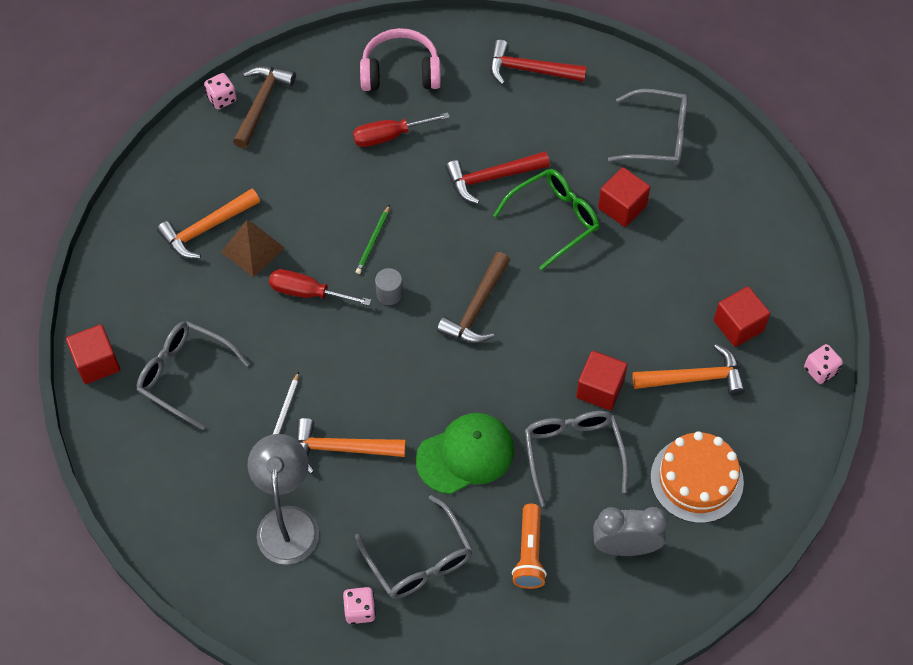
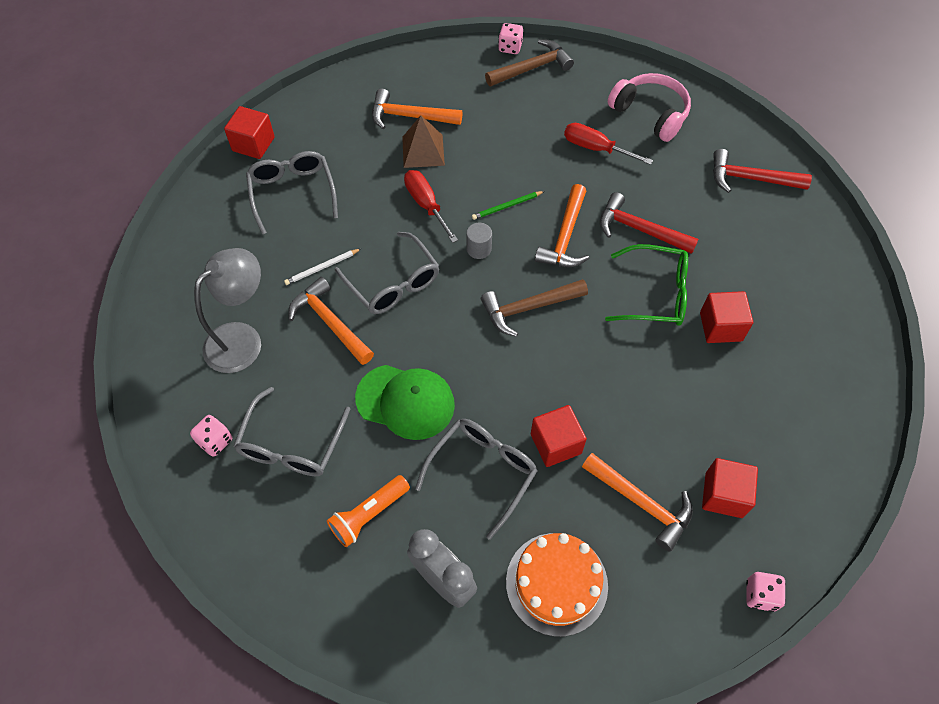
camera: 45 degrees right, 0 degrees up
(444, 229) = (565, 237): none -> orange hammer
(529, 70) = (750, 179): red hammer -> red hammer turned 45 degrees counterclockwise
(658, 136) = (807, 299): grey glasses -> grey glasses (393, 283)

